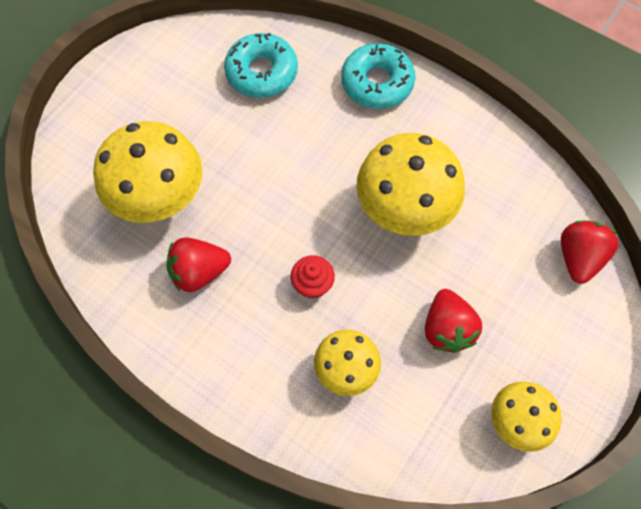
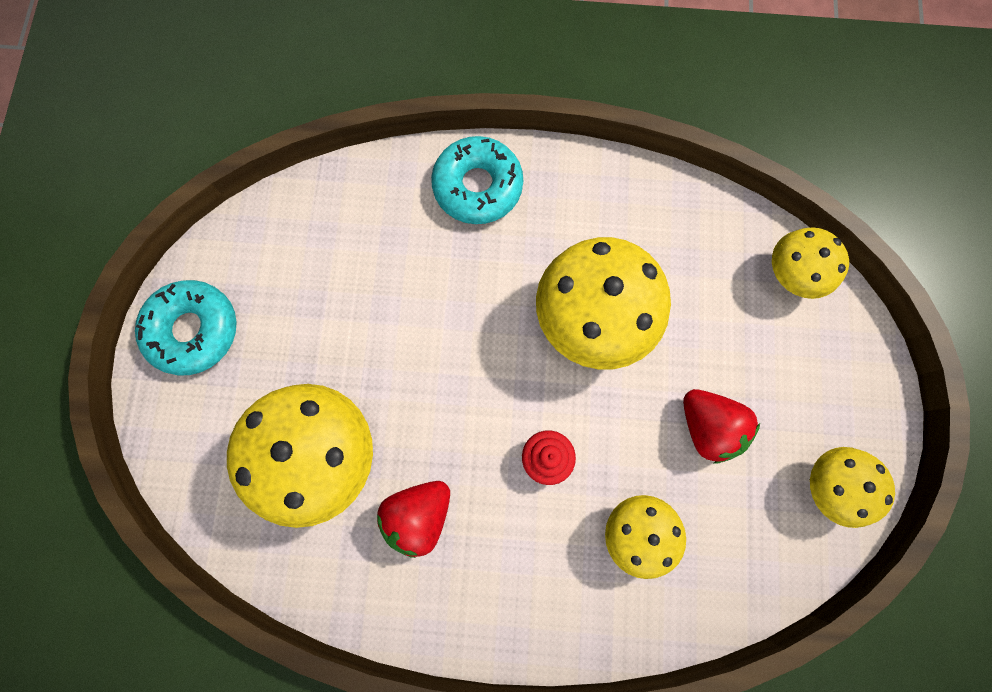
camera: 30 degrees left, 10 degrees up
(261, 72) = (343, 241): turquoise donut -> turquoise donut (193, 330)
(578, 258) = (790, 276): red strawberry -> yellow mushroom

